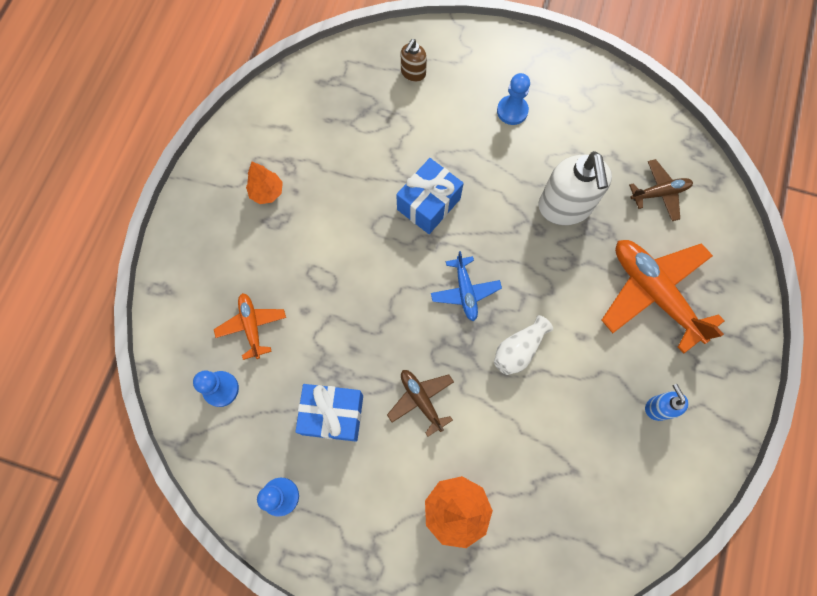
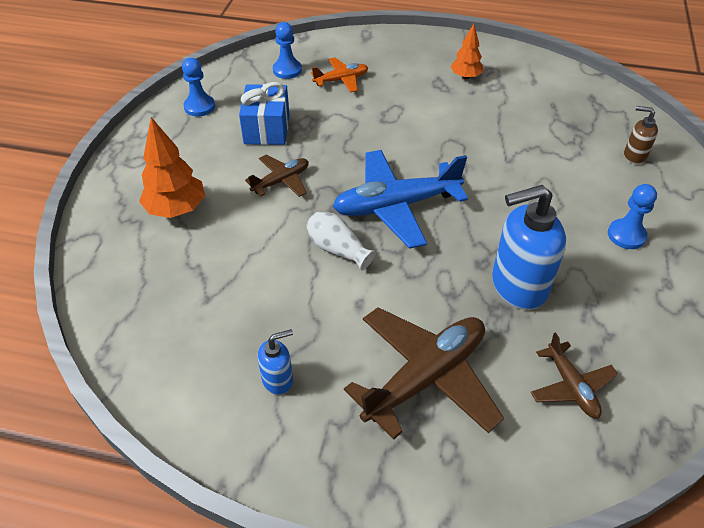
camera: 85 degrees right, 25 degrees down
(428, 204) = (486, 175): blue gift -> none
(465, 291) = (396, 206): blue plane -> blue plane, size x1.88
(565, 207) = (518, 286): white soap dispenser -> blue soap dispenser
(654, 293) = (425, 377): orange plane -> brown plane

